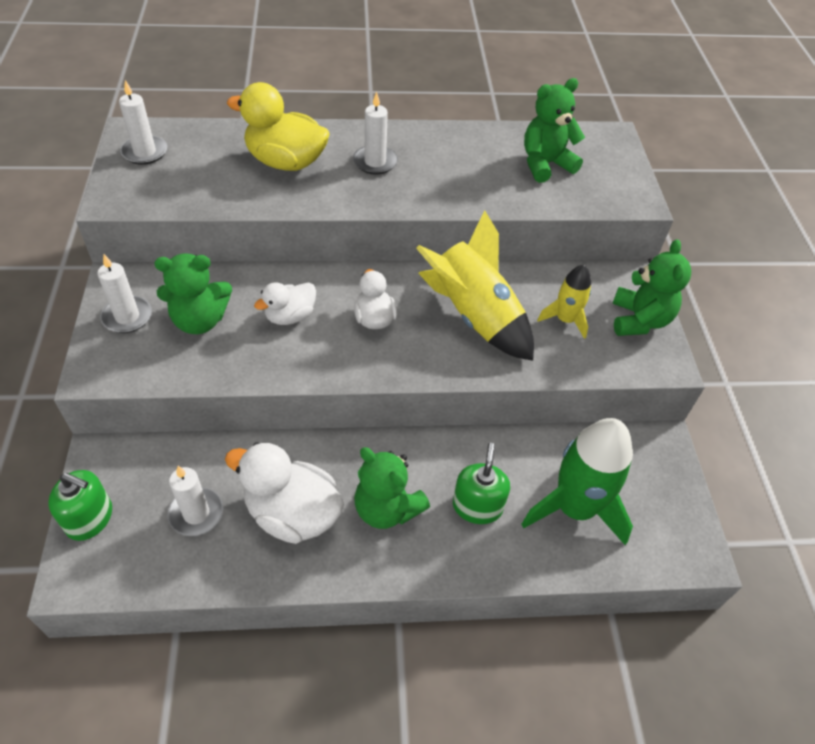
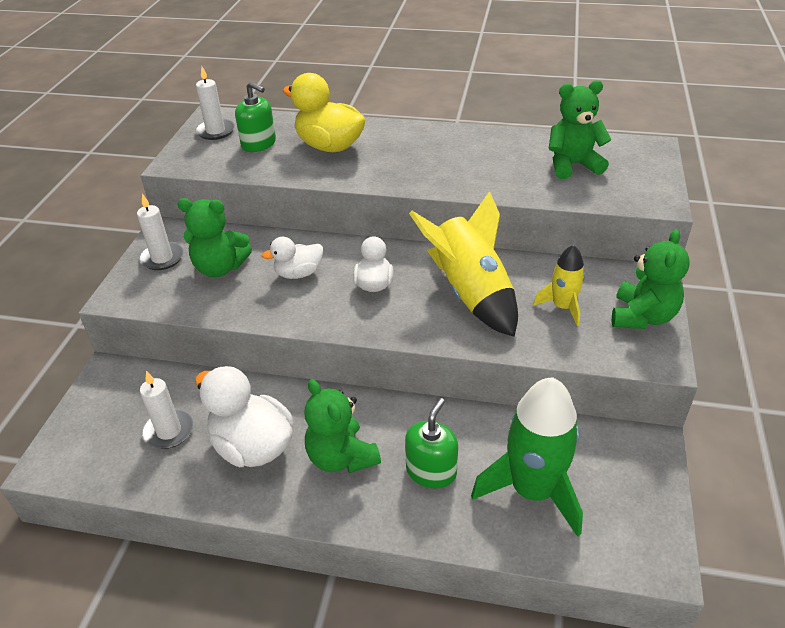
camera: 20 degrees right, 10 degrees down
(89, 518) = (80, 419): green soap dispenser -> green soap dispenser (259, 144)
(375, 162) = (409, 152): white candle -> none

